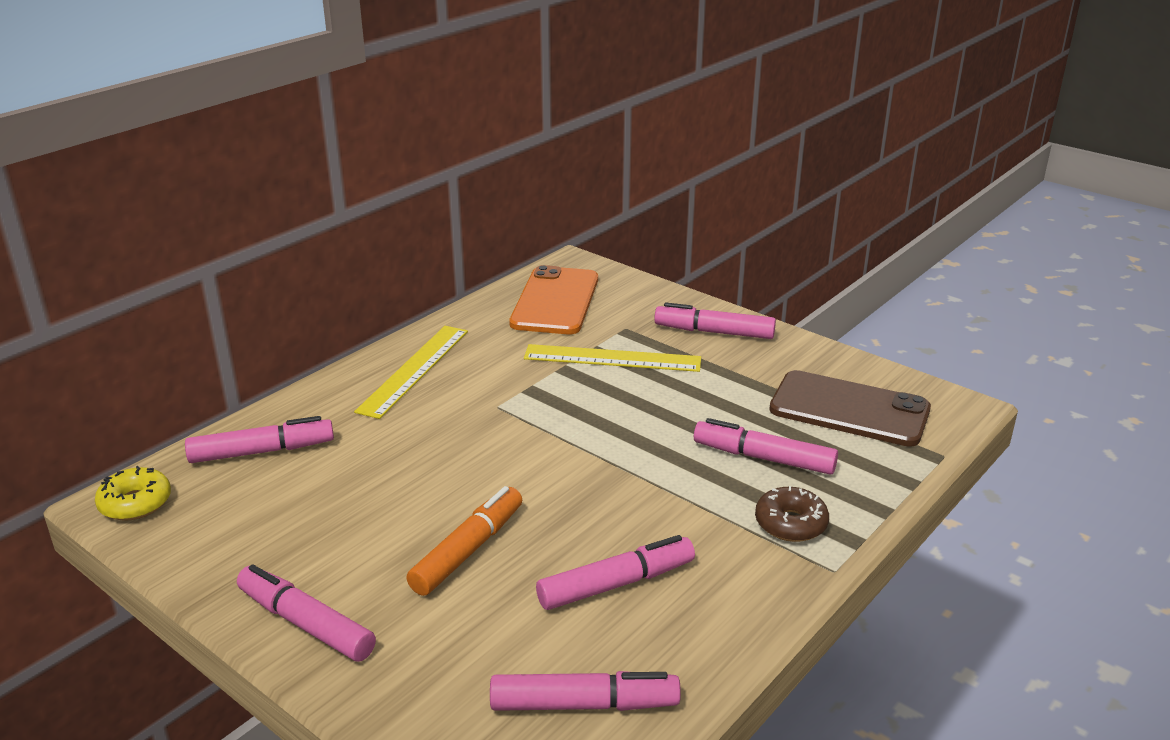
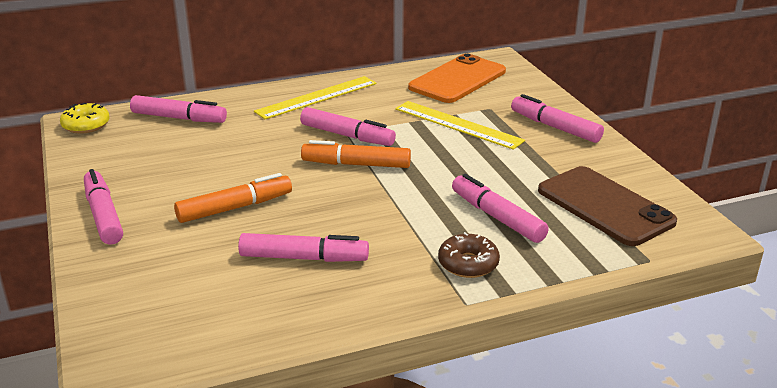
camera: 30 degrees right, 0 degrees up
(552, 444) = (356, 164): none -> orange marker
(584, 704) = (206, 317): pink marker -> pink marker (347, 136)

